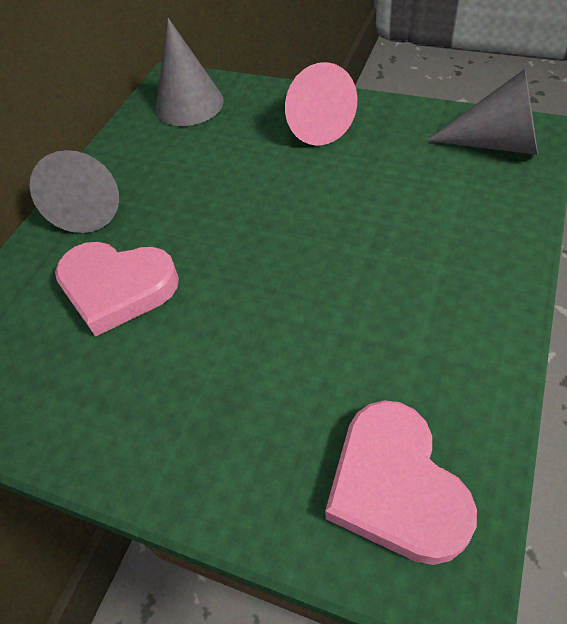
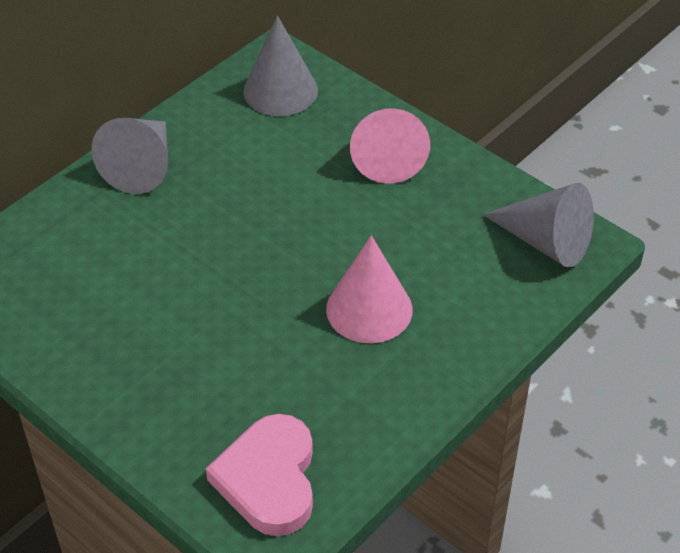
camera: 15 degrees right, 5 degrees down
(117, 288) = (132, 254): pink heart -> none
(382, 256) = (369, 309): none -> pink cone

